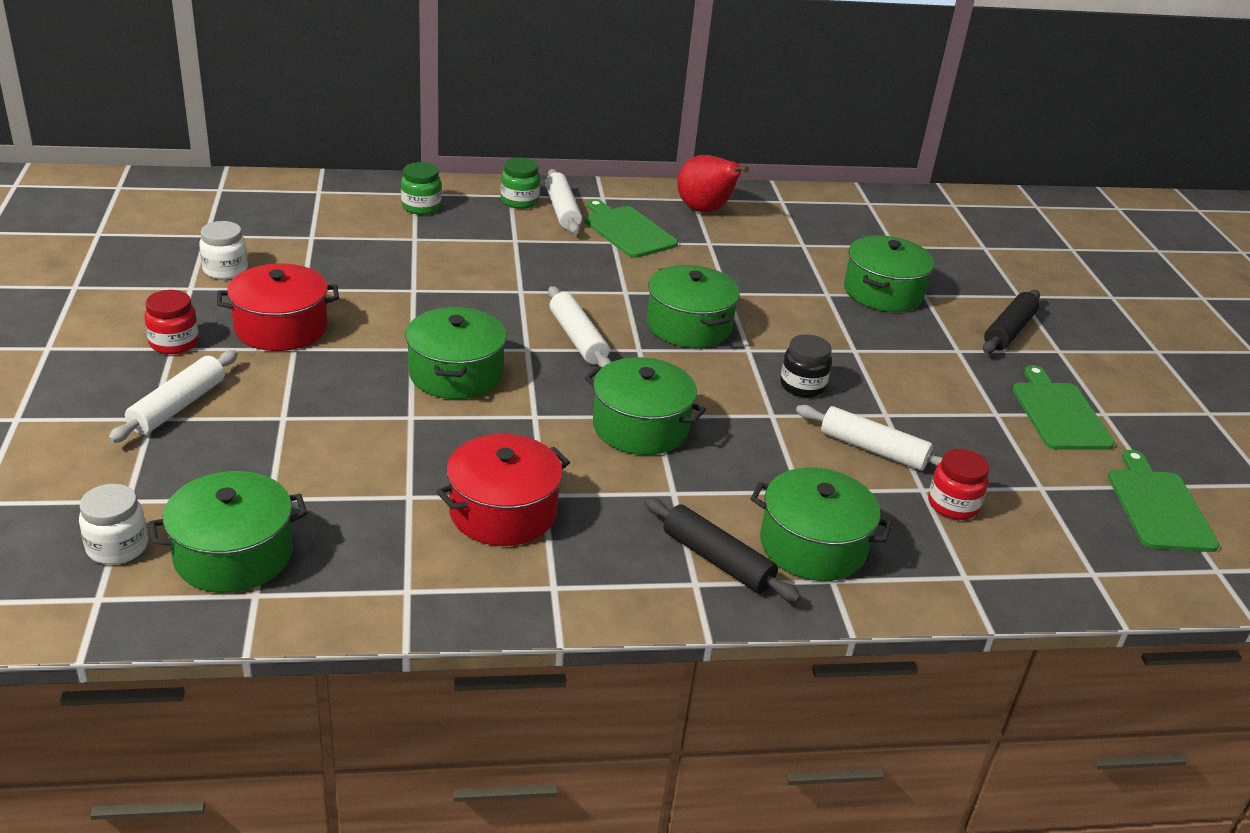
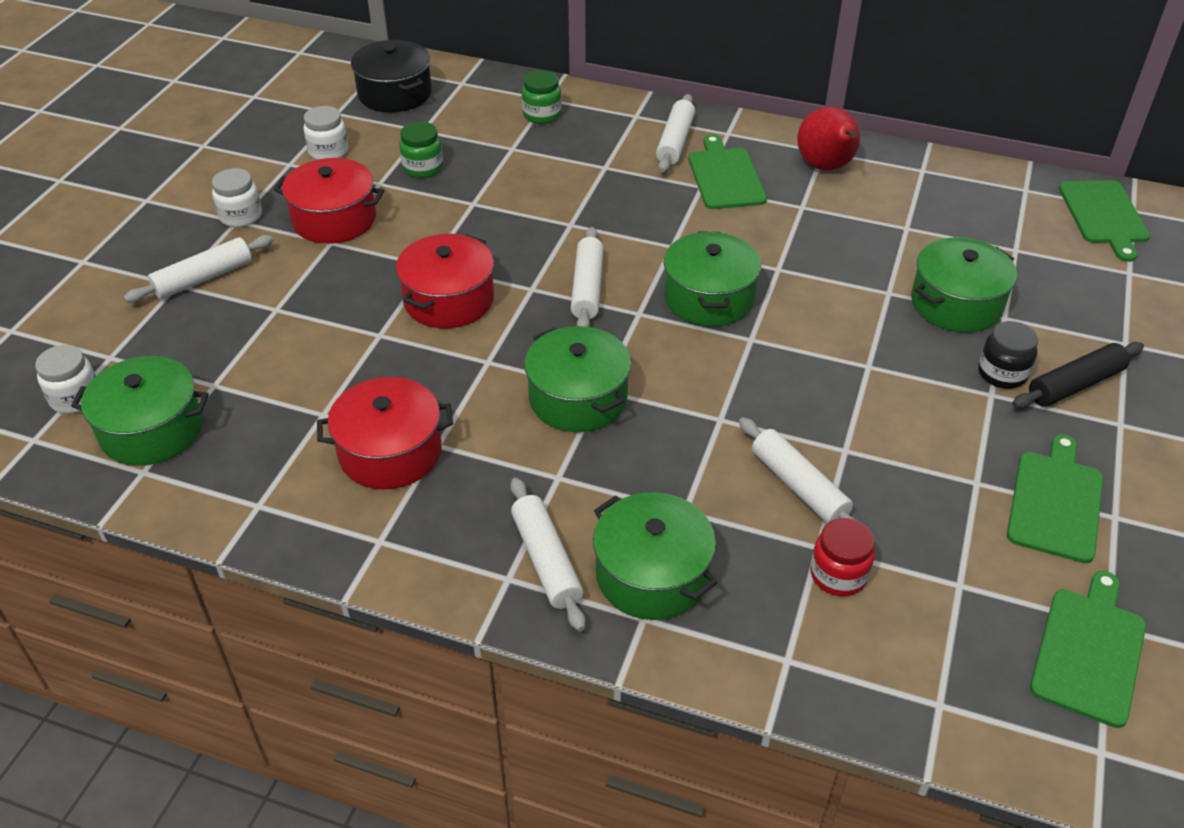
camera: 30 degrees right, 10 degrees up
(174, 343) = (241, 216): red jar -> white jar
(256, 210) = (395, 94): none -> black pot
(456, 374) = (449, 300): green pot -> red pot
(519, 201) = (640, 124): green jar -> green jar (423, 168)
(717, 560) = (547, 560): black rolling pin -> white rolling pin
(802, 386) = (778, 394): black jar -> black jar (1002, 374)
(937, 212) = (1104, 215): none -> green cutting board

